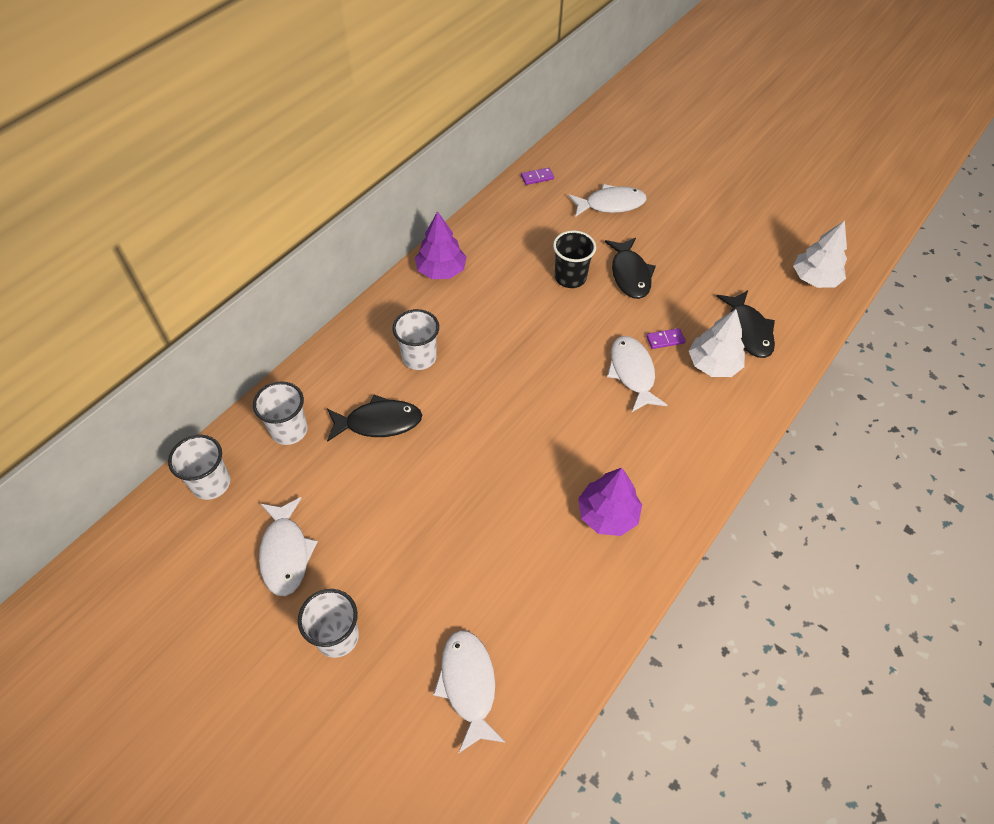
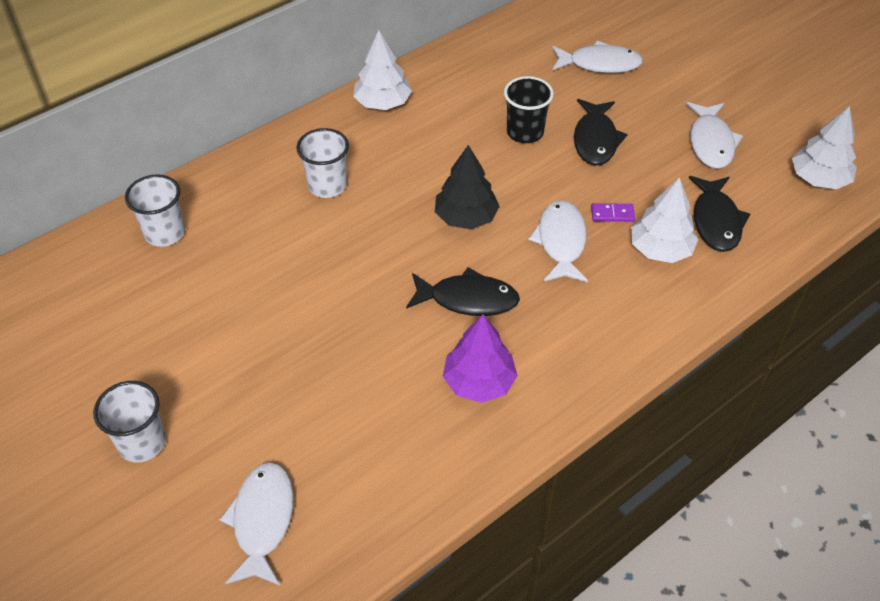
camera: 15 degrees right, 5 degrees down
(211, 483) = (68, 269): white cup -> none
(285, 553) = (118, 351): white fish -> white fish (711, 143)
(379, 422) = (261, 242): black fish -> black fish (468, 299)
(441, 270) = (383, 103): purple tree -> white tree
(537, 177) = (524, 24): purple domino -> none
(547, 365) = (466, 217): none -> black tree

